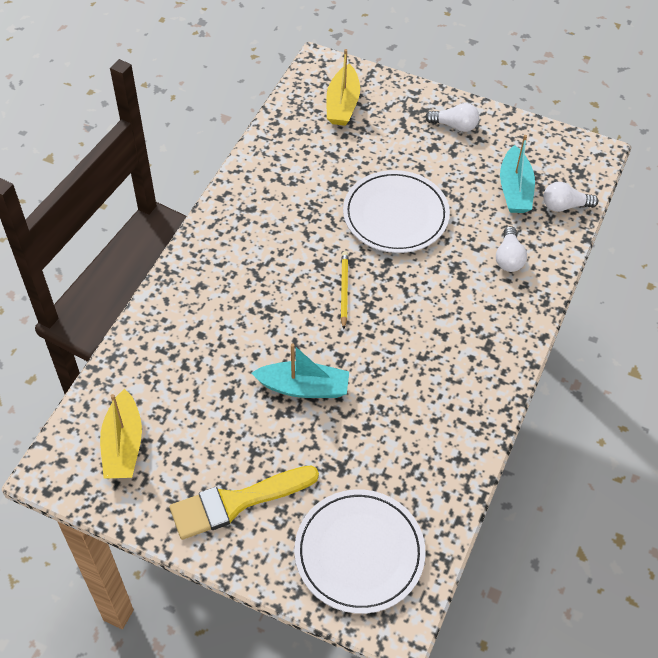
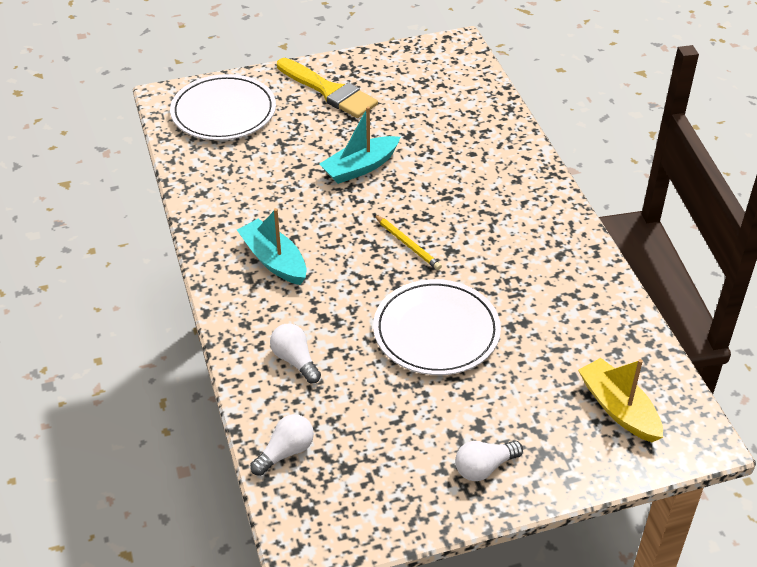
camera: 140 degrees right, 10 degrees down
(123, 445) = (435, 76): yellow boat -> none
(236, 502) = (329, 91): yellow brush -> yellow brush turned 105 degrees clockwise
(515, 189) = (352, 435): turquoise boat -> turquoise boat (274, 260)

